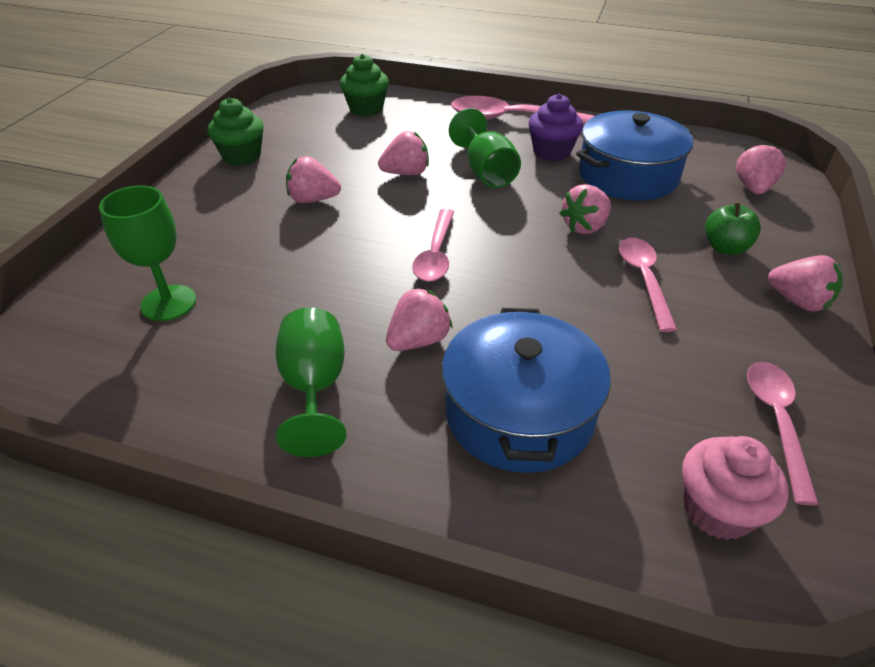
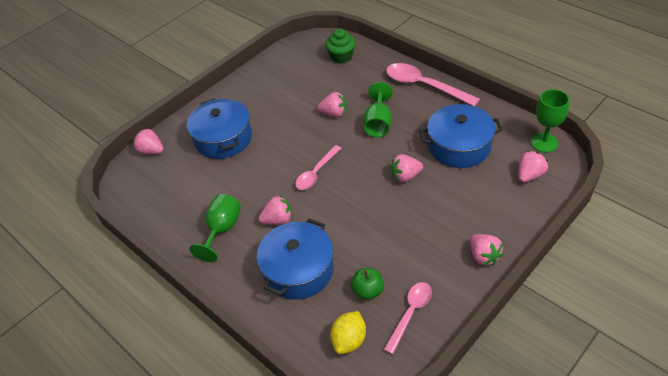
camera: 30 degrees right, 5 degrees up
(168, 303) = (184, 167): green goblet -> green goblet (544, 143)
(227, 243) = (223, 139): none -> blue pot
(242, 156) = (256, 80): green cupcake -> none
(313, 199) = (276, 121): pink strawberry -> pink strawberry (151, 151)
(552, 152) = (427, 117): purple cupcake -> none
(644, 279) = (411, 218): pink spoon -> none
(717, 510) = (349, 340): pink cupcake -> yellow lemon
(725, 248) = (473, 212): green apple -> green apple (368, 291)

